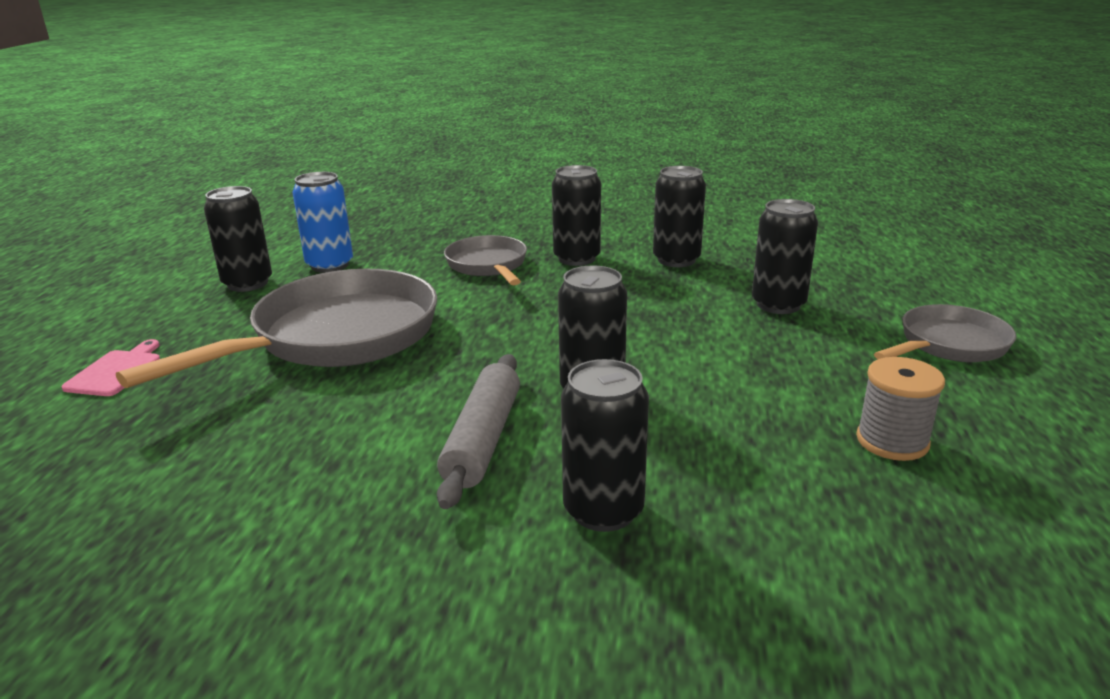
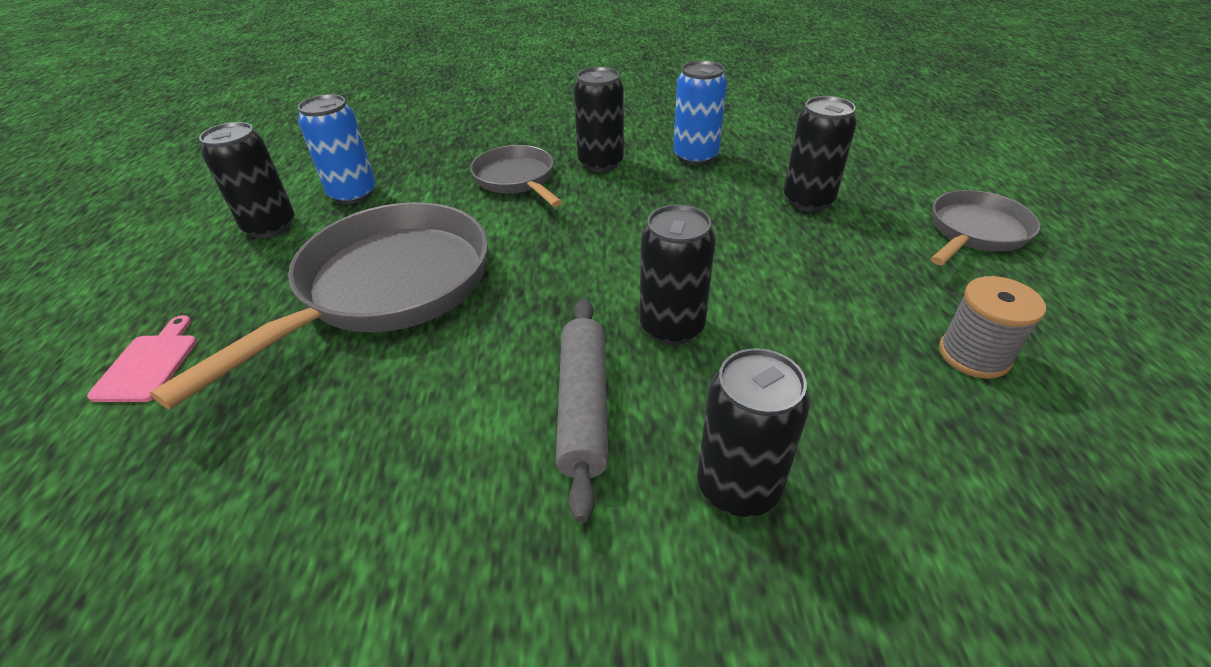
camera: 10 degrees left, 15 degrees up
(676, 260) = (695, 156): black can -> blue can

